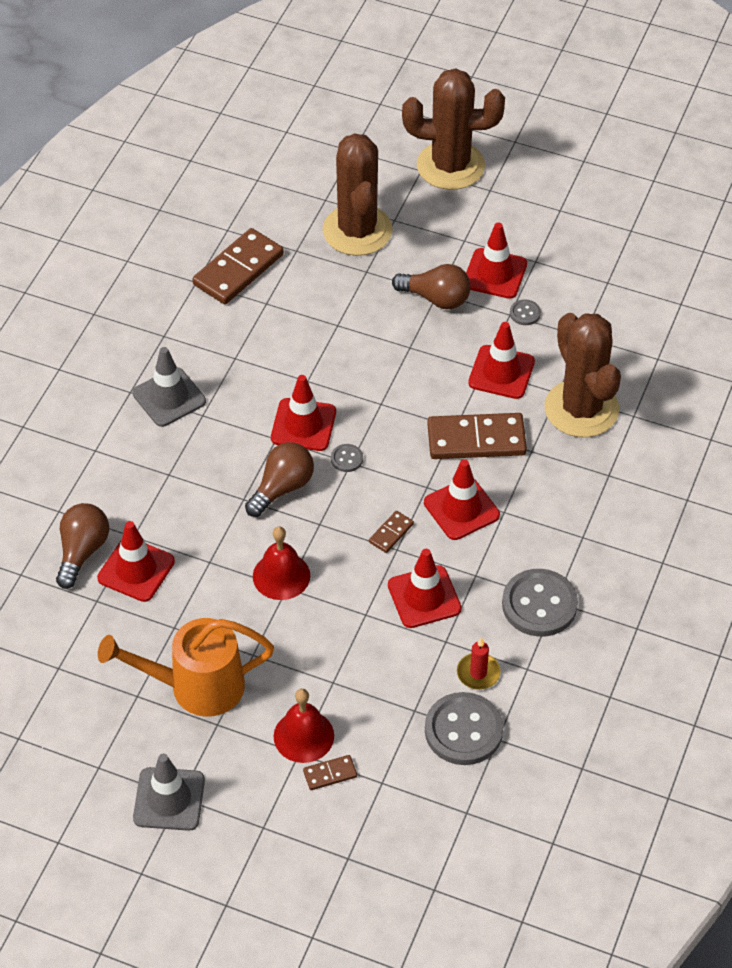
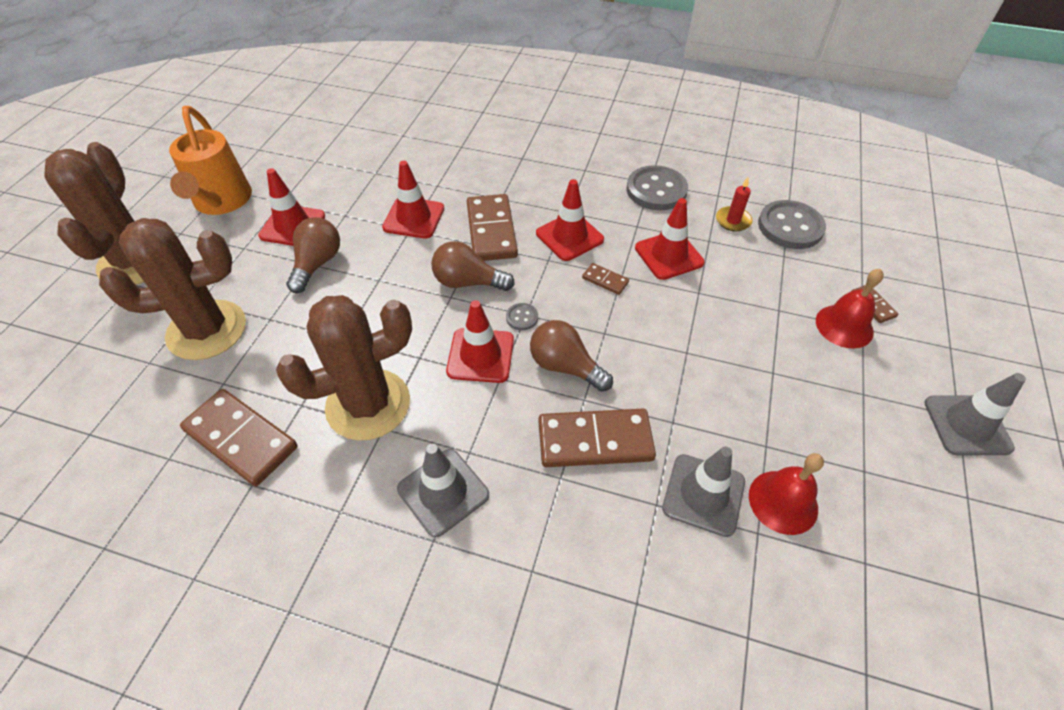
camera: 95 degrees left, 0 degrees up
(82, 551) = (693, 561): brown light bulb -> brown light bulb (468, 282)
(136, 570) = (703, 494): red traffic cone -> grey traffic cone
(195, 687) = (831, 417): orange watering can -> orange watering can (222, 202)
(199, 501) = (595, 441): none -> brown domino
(281, 576) = (674, 358): red bell -> red bell (783, 502)
(525, 313) = (345, 206): grey button -> none
(581, 409) = (455, 172): brown cactus -> brown cactus (368, 404)

